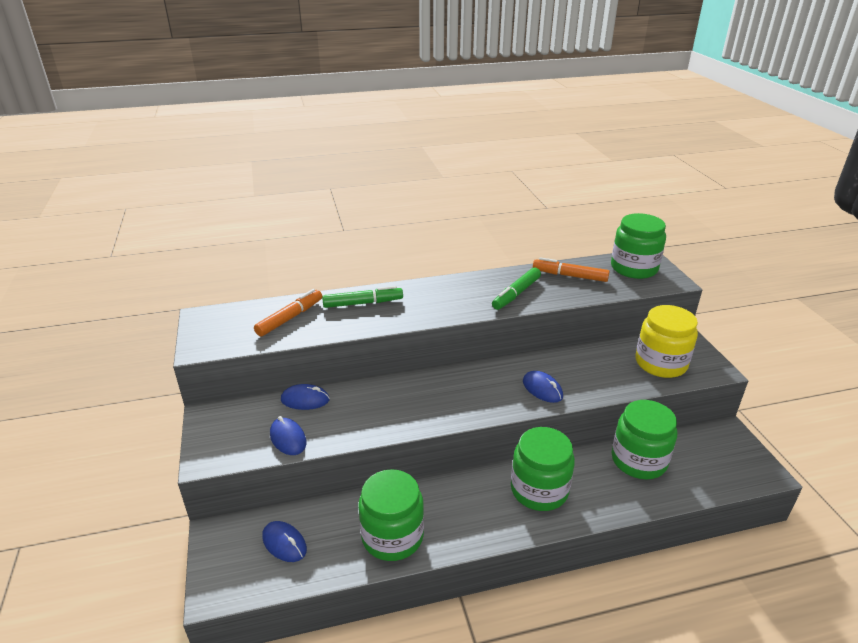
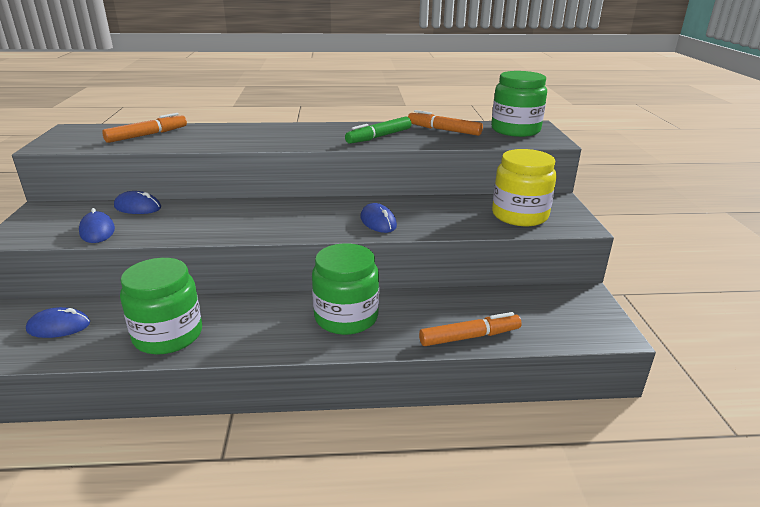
camera: 10 degrees right, 5 degrees down
(284, 543) = (59, 327): blue mouse -> blue mouse turned 60 degrees counterclockwise
(363, 303) = (224, 132): green marker -> none
(638, 460) = (470, 306): green jar -> none
(652, 495) = (470, 337): none -> orange marker

